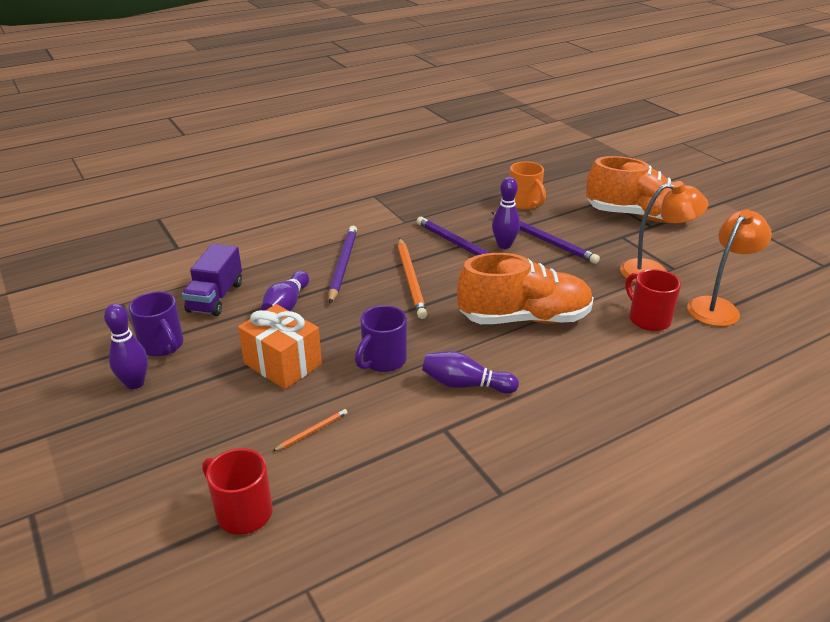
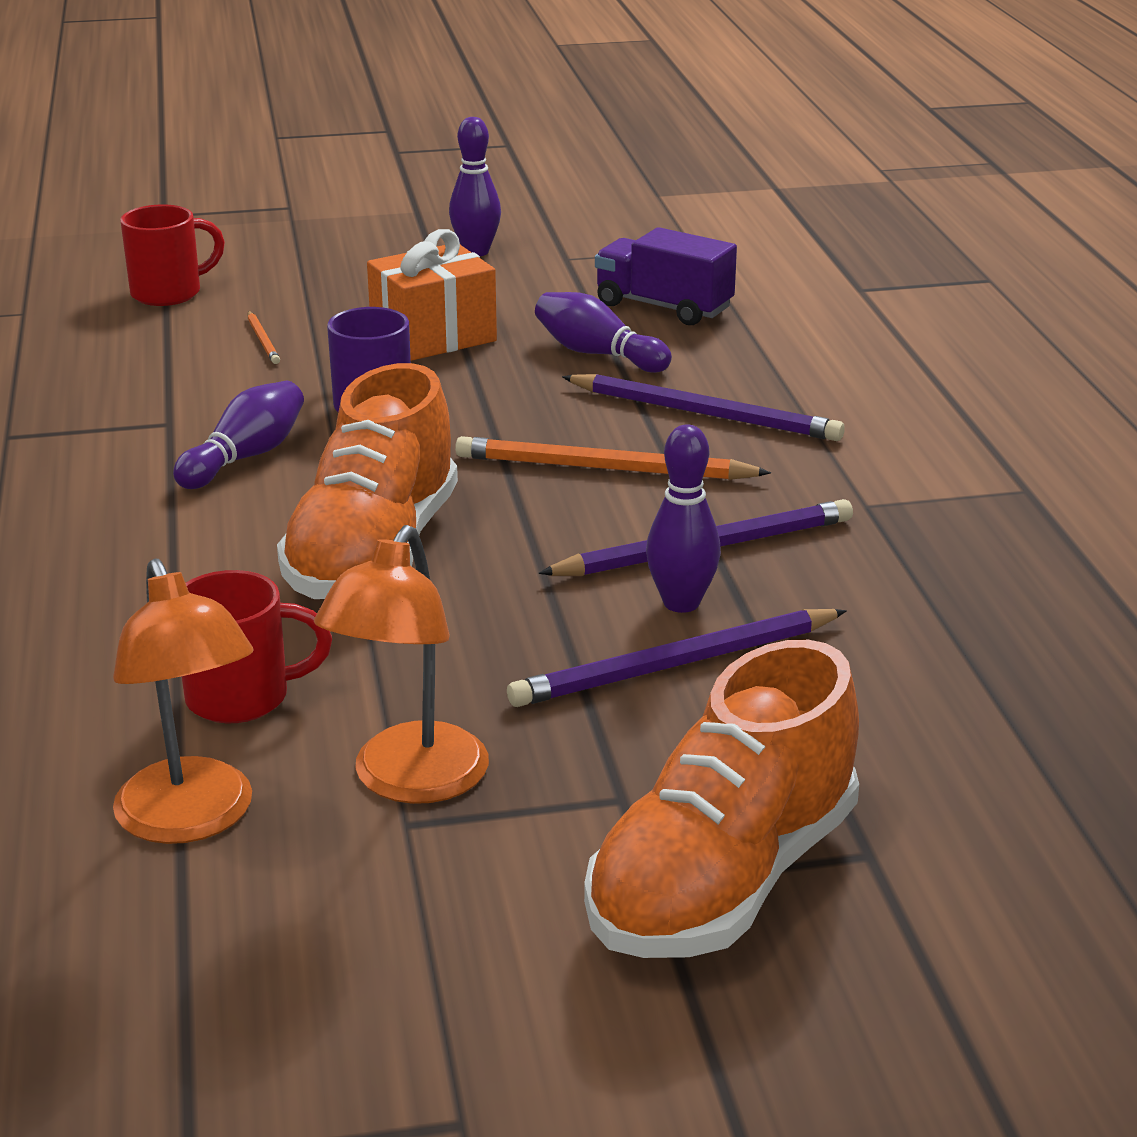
camera: 110 degrees right, 5 degrees down
(163, 346) = (552, 269): purple mug -> none
(524, 203) = (898, 692): orange mug -> none

